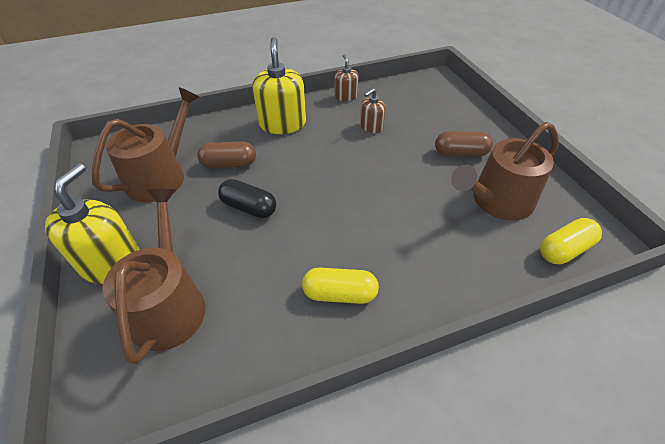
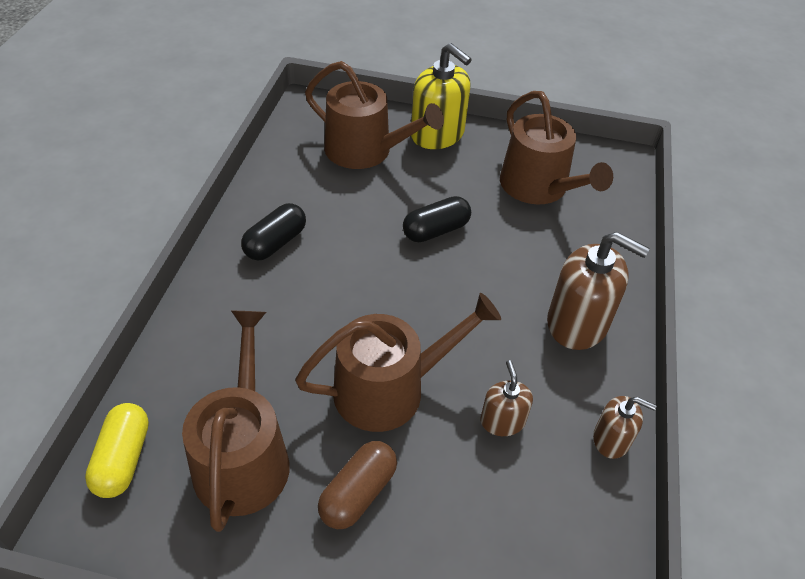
camera: 120 degrees right, 0 degrees up
(229, 164) = (522, 242): brown capsule -> none
(282, 124) = (577, 323): yellow soap dispenser -> brown soap dispenser
(340, 294) = (275, 243): yellow capsule -> black capsule
(396, 169) = (389, 389): none -> brown watering can

